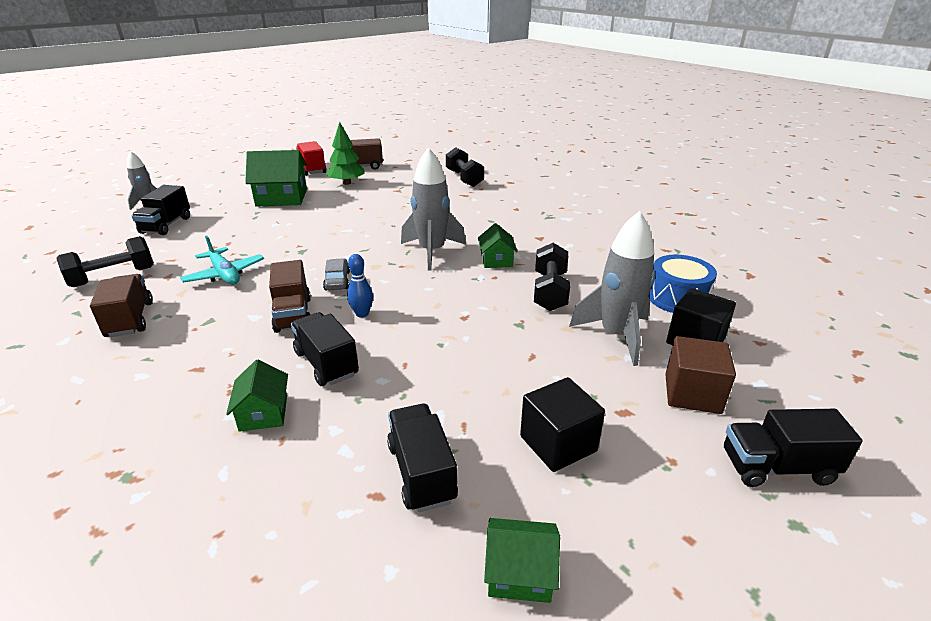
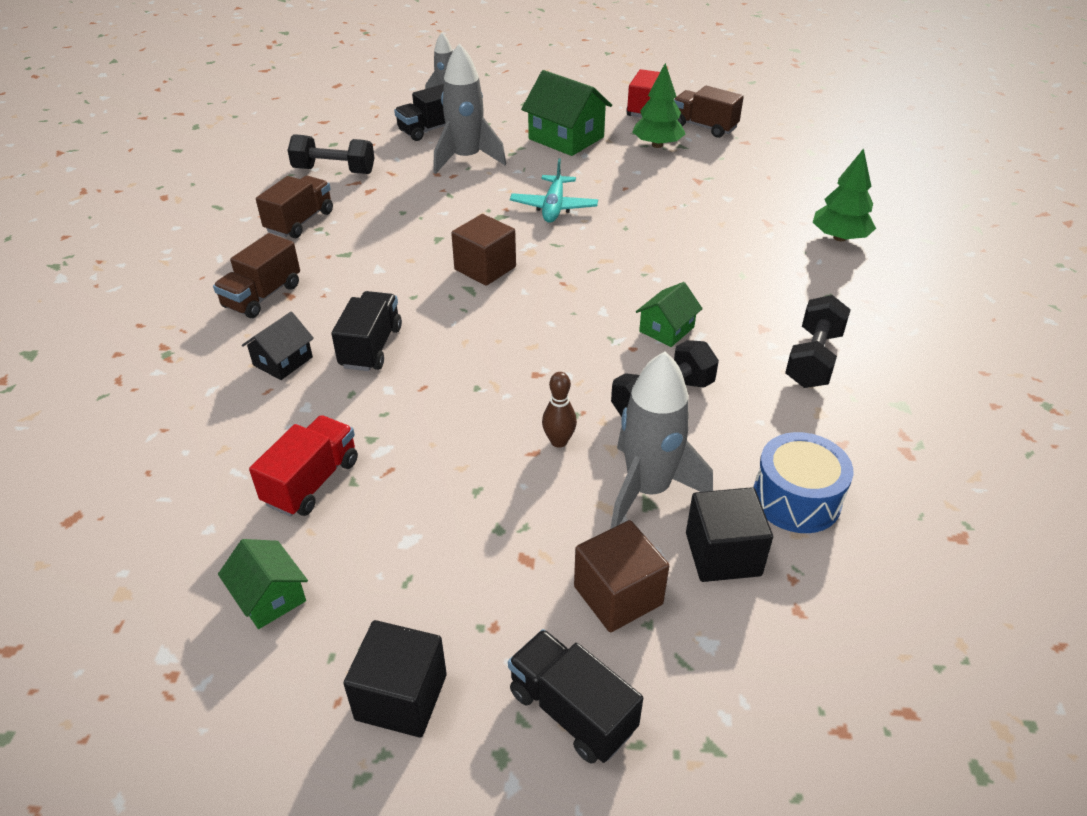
camera: 45 degrees right, 10 degrees up
(224, 274) = (409, 211): turquoise plane -> turquoise plane (554, 207)
(263, 413) = (283, 361): green house -> black house
(293, 314) = (407, 284): brown truck -> brown truck (262, 296)
(337, 281) = (485, 268): grey car -> brown cube
(362, 314) = (458, 316): blue bowling pin -> none
(421, 472) = (312, 482): black truck -> red truck
(432, 252) = (615, 282): grey rocket -> grey rocket (466, 159)
(464, 178) = (805, 197): black dumbbell -> black dumbbell (813, 359)
(507, 188) = (839, 237): none -> green tree
(535, 342) = (559, 441): none -> brown bowling pin
(558, 443) = (431, 539): black cube -> black cube (401, 697)

